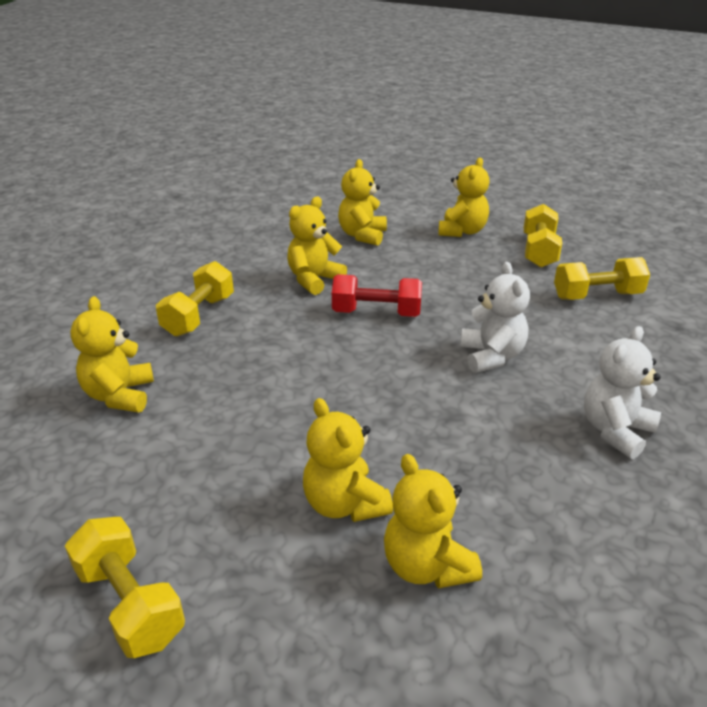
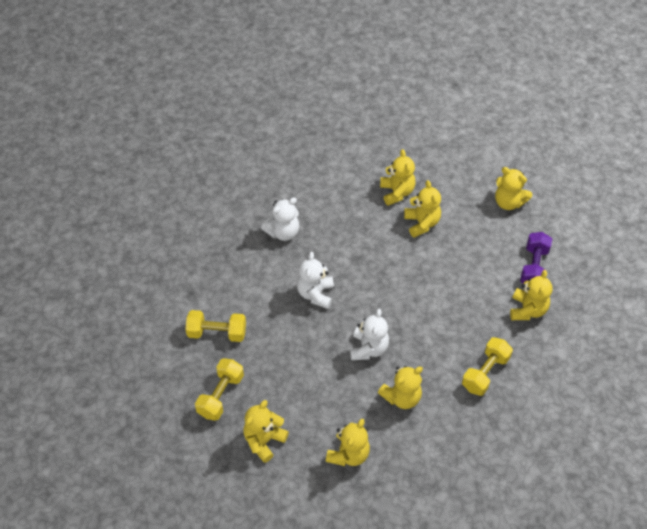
camera: 165 degrees left, 20 degrees up
(93, 465) = (533, 267): none -> purple dumbbell
(130, 603) = (508, 202): yellow dumbbell -> yellow teddy bear
(376, 313) = (368, 348): red dumbbell -> white teddy bear

